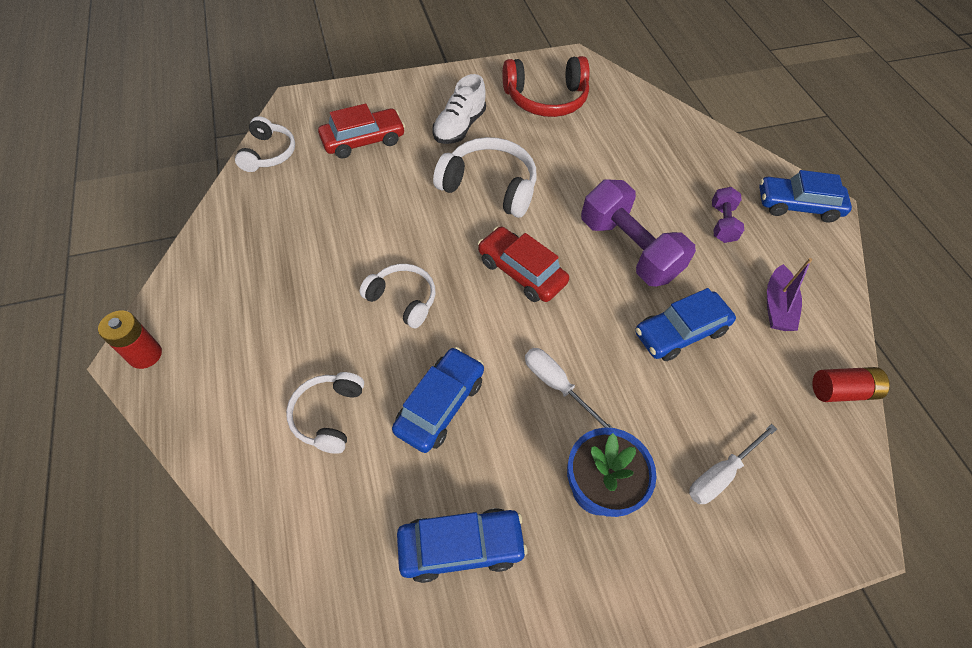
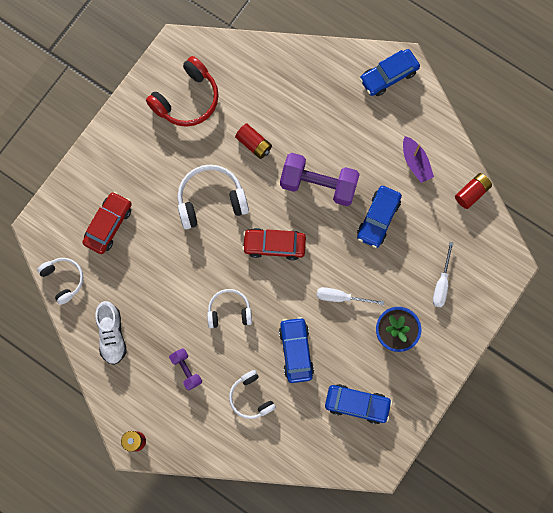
camera: 35 degrees left, 20 degrees up
(459, 127) = (154, 167): white shoe -> white shoe (112, 335)
(461, 547) = (357, 404): blue car -> blue car turned 60 degrees clockwise
(583, 170) = (254, 144): none -> red battery
(722, 223) = (356, 124): purple dumbbell -> purple dumbbell (186, 370)

